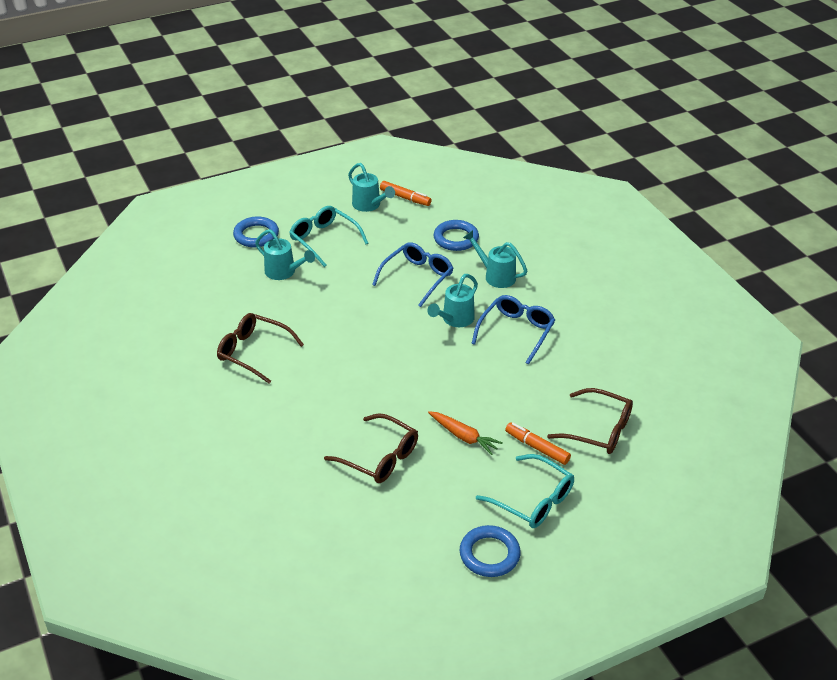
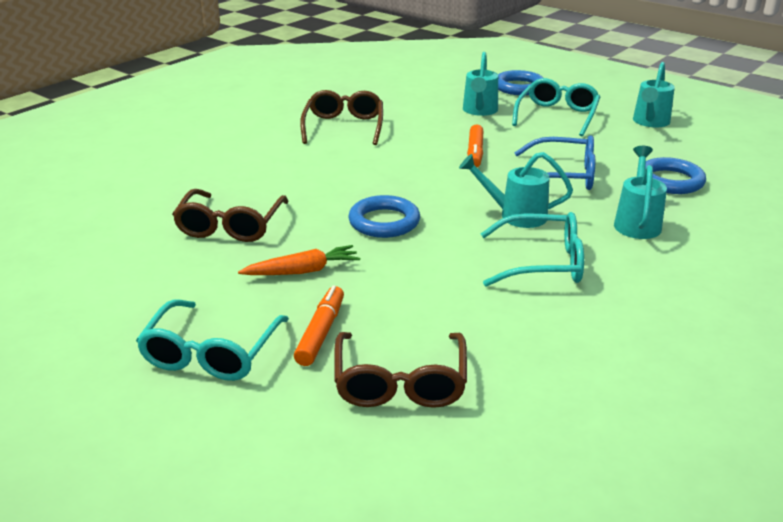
camera: 65 degrees right, 10 degrees down
(405, 198) = (696, 136): orange marker -> orange marker (475, 153)
(464, 436) = (303, 271): orange carrot -> orange carrot turned 120 degrees counterclockwise
(489, 554) = (92, 340): blue ring -> blue ring (384, 222)
(516, 332) = (542, 263): blue glasses -> turquoise glasses

